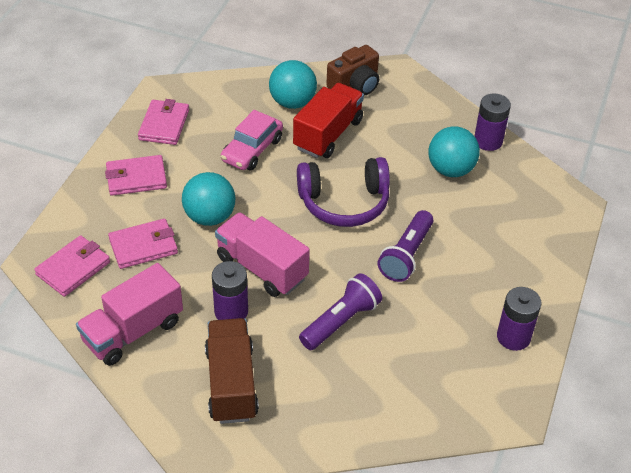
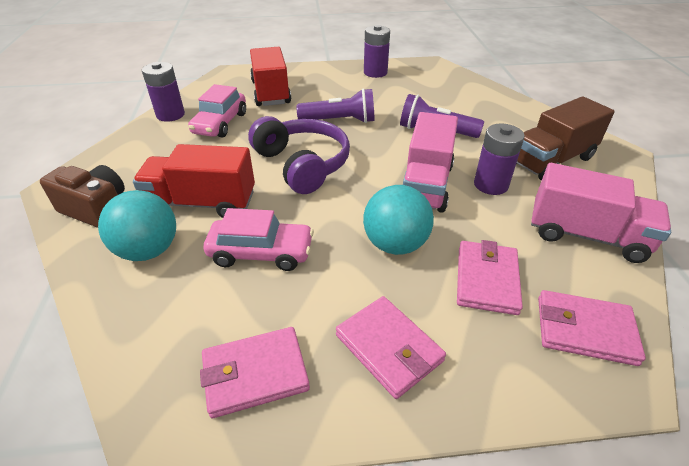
camera: 115 degrees left, 5 degrees down
(143, 246) = (487, 280): pink wallet -> pink wallet turned 60 degrees clockwise
(450, 170) = (220, 123): turquoise ball -> pink car
(502, 223) = (271, 92): none -> red truck

